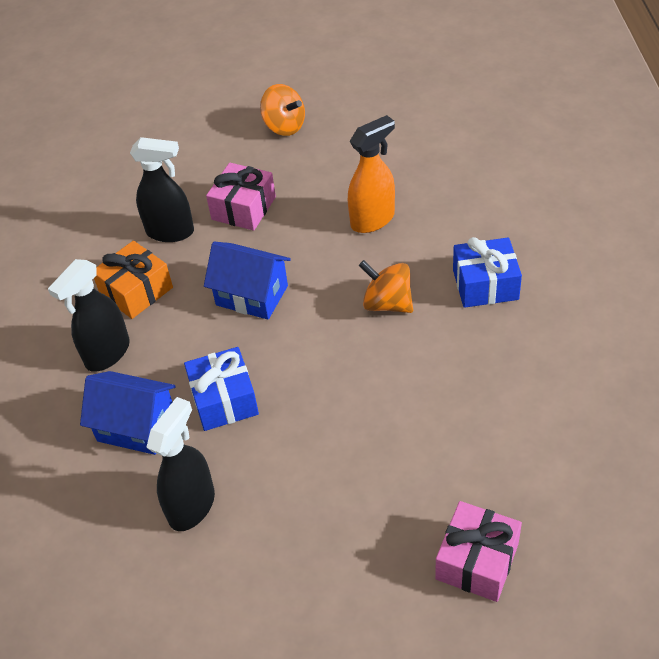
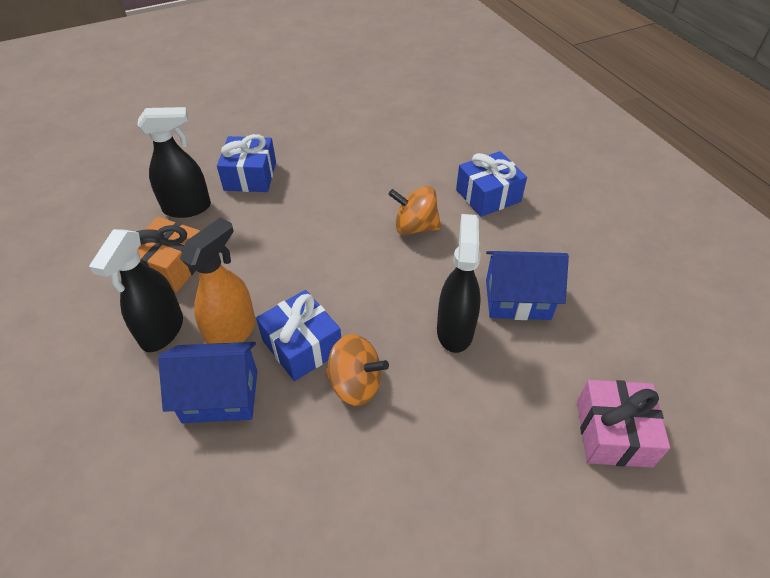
camera: 25 degrees left, 0 degrees up
(192, 506) = (313, 462): black spray bottle -> black spray bottle (455, 330)
(244, 208) = (250, 176): pink gift -> blue gift
(252, 295) = (289, 246): blue house -> blue house (517, 299)
(284, 126) = (260, 108): orange spinning top -> orange spinning top (355, 384)
(373, 220) = (369, 164): orange spray bottle -> orange spray bottle (232, 332)

